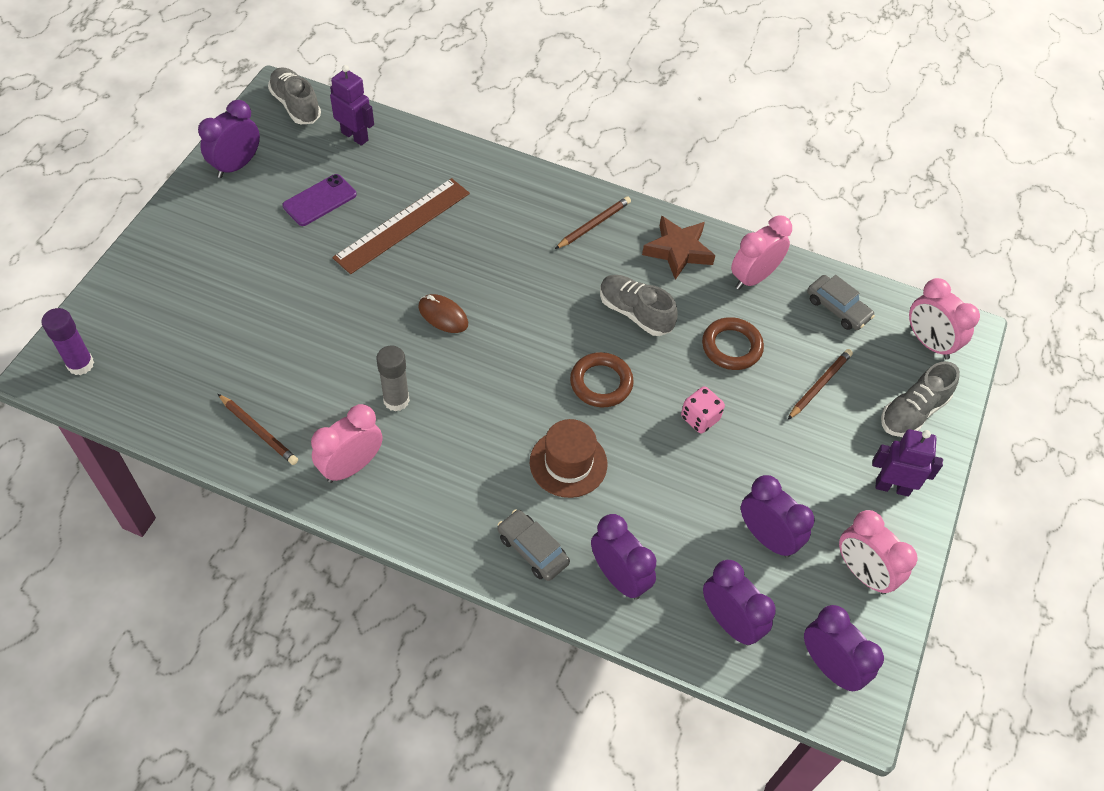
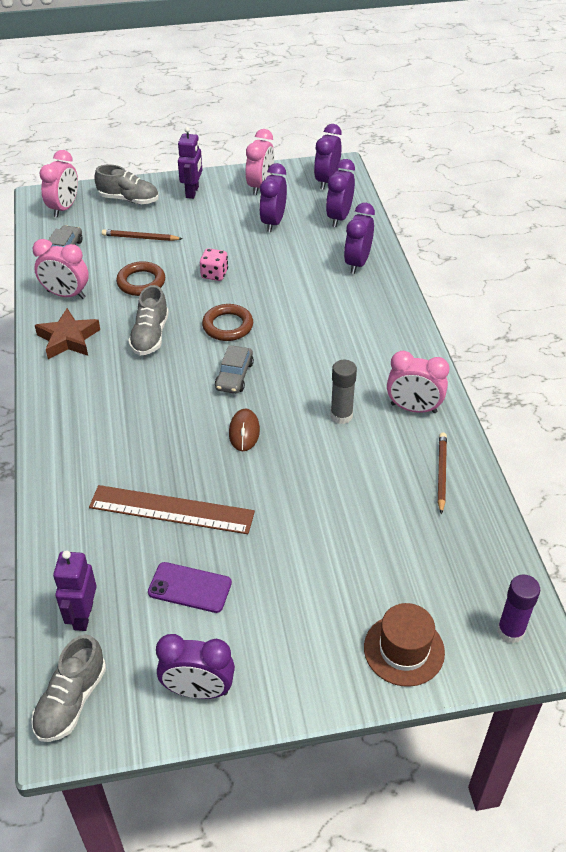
camera: 120 degrees left, 10 degrees down
(532, 549) = (378, 301): grey car -> grey car (234, 376)
(568, 463) = (304, 313): brown hat -> brown hat (404, 650)
(594, 224) = (75, 394): brown pencil -> none
(892, 487) = (192, 192): purple robot -> purple robot turned 150 degrees counterclockwise

